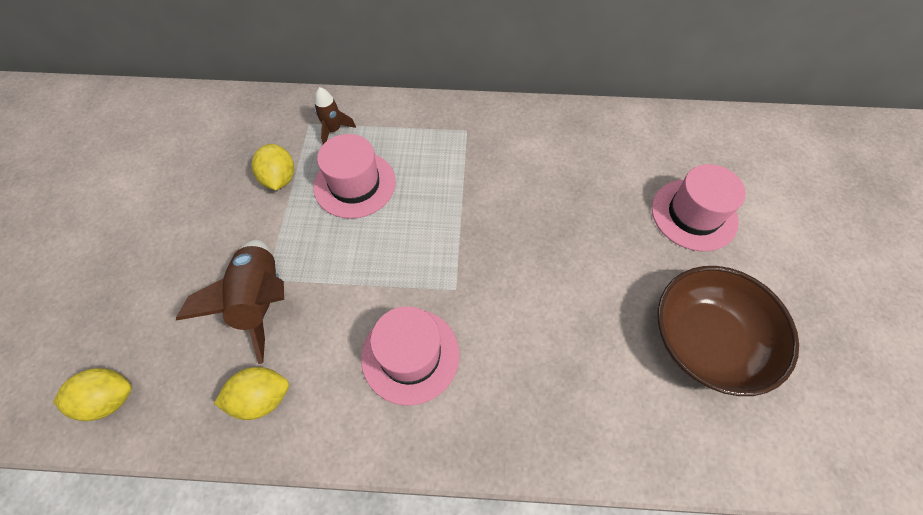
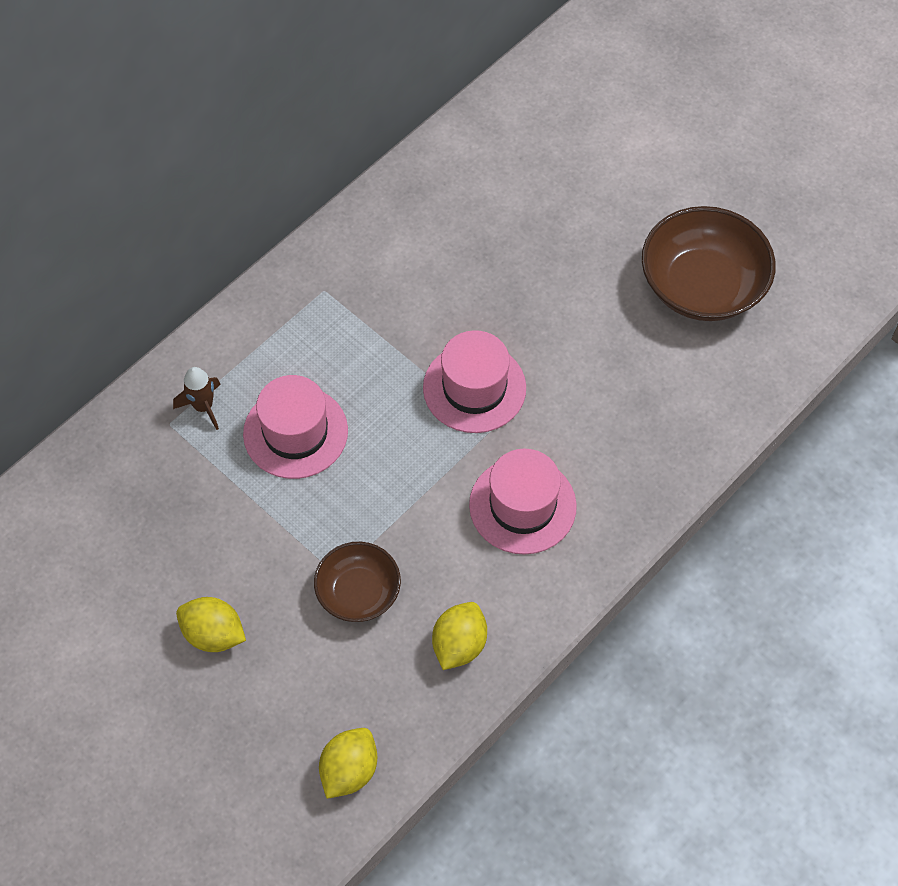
camera: 50 degrees left, 0 degrees up
(261, 301) = (358, 592): brown rocket -> brown bowl
(279, 179) = (221, 495): yellow lemon -> yellow lemon (213, 634)
(694, 214) = (592, 191): pink hat -> pink hat (474, 388)

